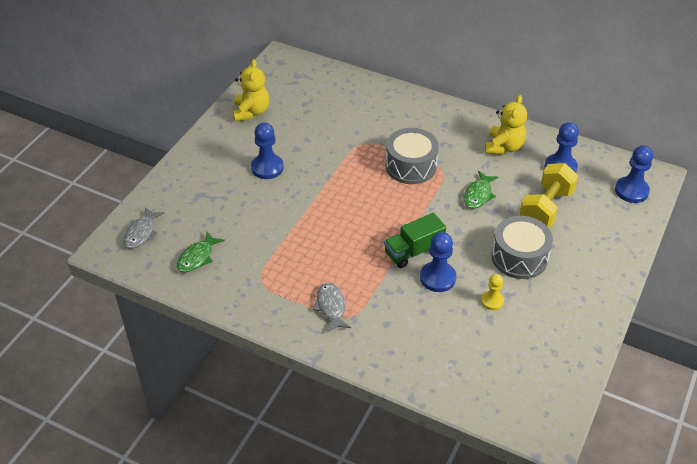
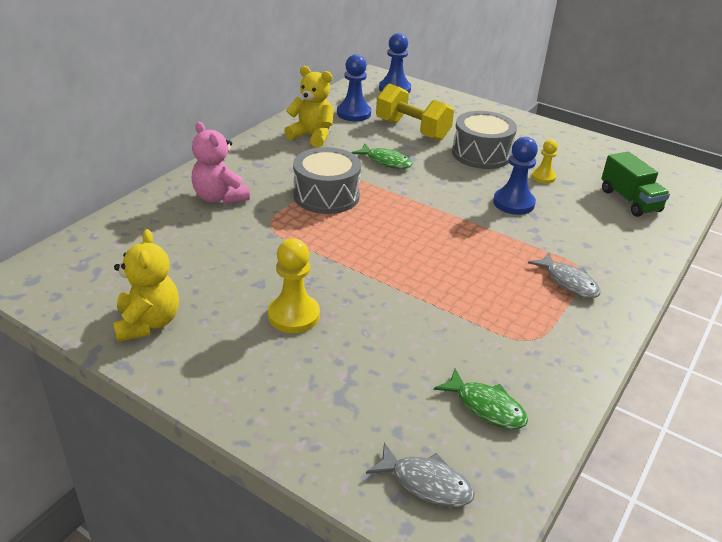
camera: 85 degrees left, 10 degrees down
(251, 112) = (148, 323): yellow teddy bear -> yellow teddy bear turned 75 degrees clockwise
(267, 168) = (293, 315): blue pawn -> yellow pawn
(331, 307) = (568, 282): grey fish -> grey fish turned 120 degrees counterclockwise
(390, 114) = (219, 197): none -> pink teddy bear
(413, 251) = (473, 212): green truck -> green truck (629, 200)

